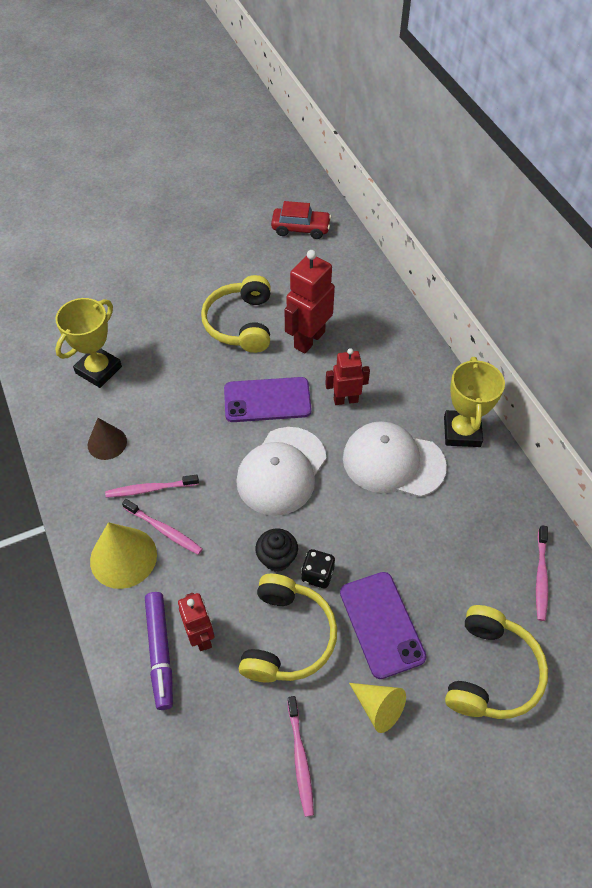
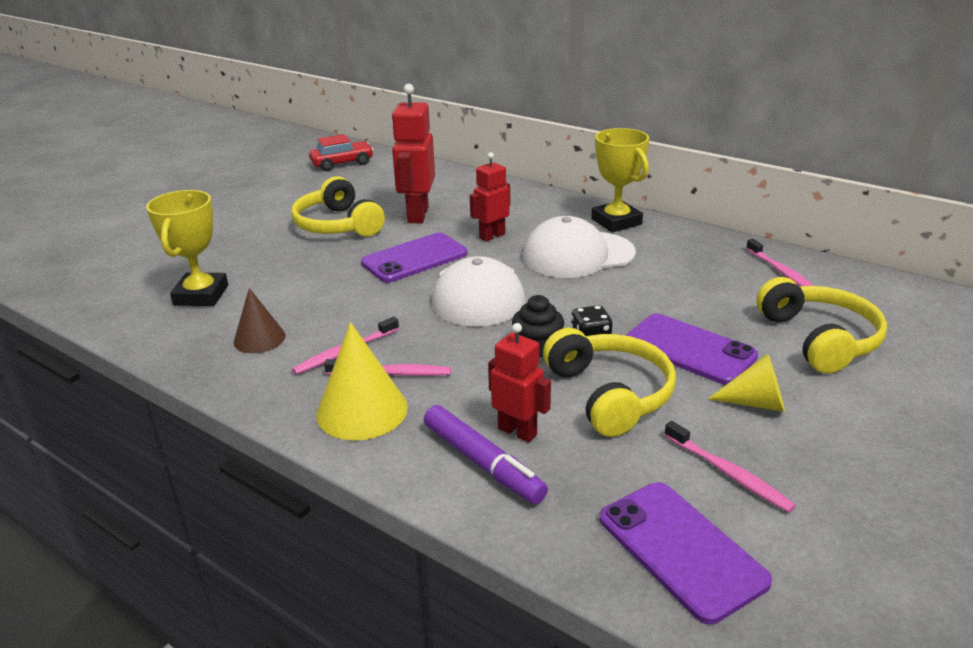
camera: 30 degrees left, 25 degrees down
(217, 799) = (681, 549): none -> purple phone

